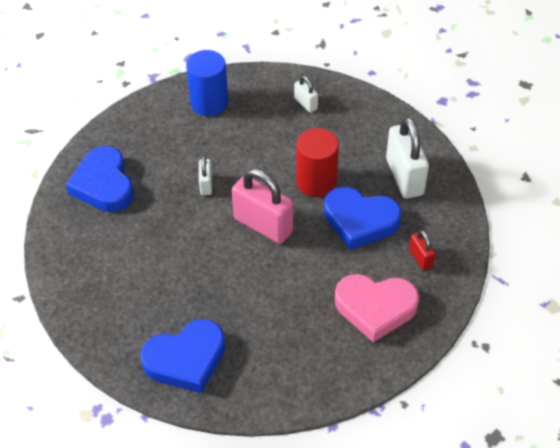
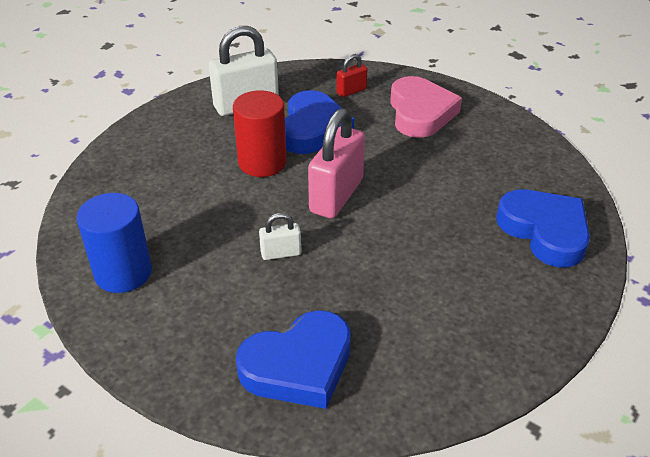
camera: 100 degrees left, 10 degrees down
(305, 103) = (130, 182): white padlock -> none

